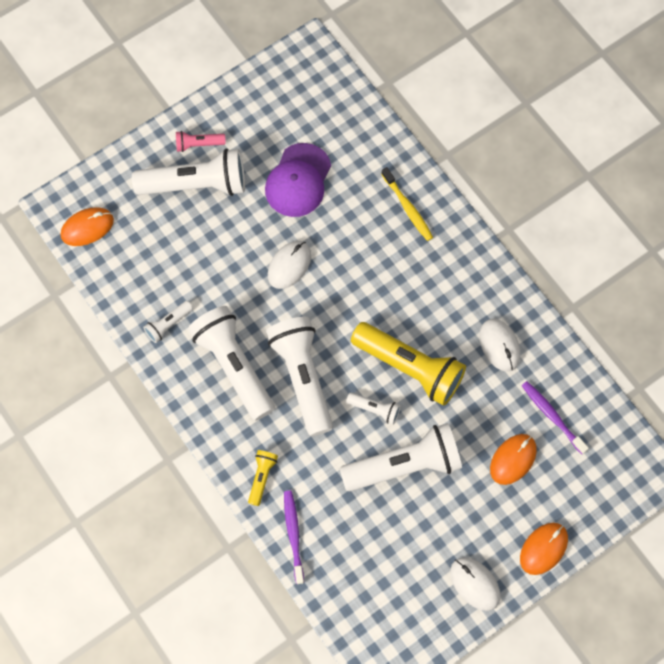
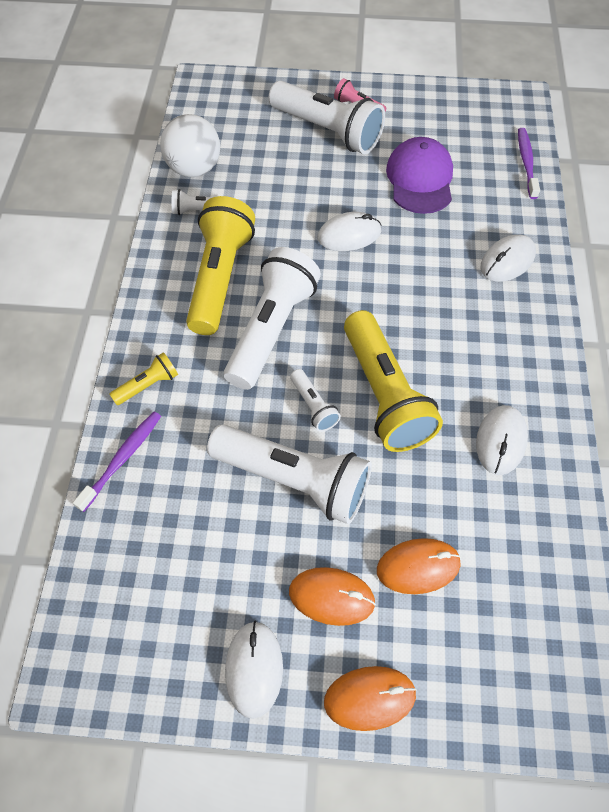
camera: 40 degrees right, 10 degrees down
(87, 228) = (210, 108): orange mouse -> orange mouse (331, 597)
(130, 292) = (194, 169): none -> white ball
(233, 366) = (220, 277): white flashlight -> yellow flashlight
(298, 180) = (420, 179): purple cap -> purple cap turned 120 degrees clockwise
(408, 208) = (507, 261): yellow toothbrush -> white mouse
(552, 416) = (504, 556): purple toothbrush -> purple toothbrush (526, 162)

